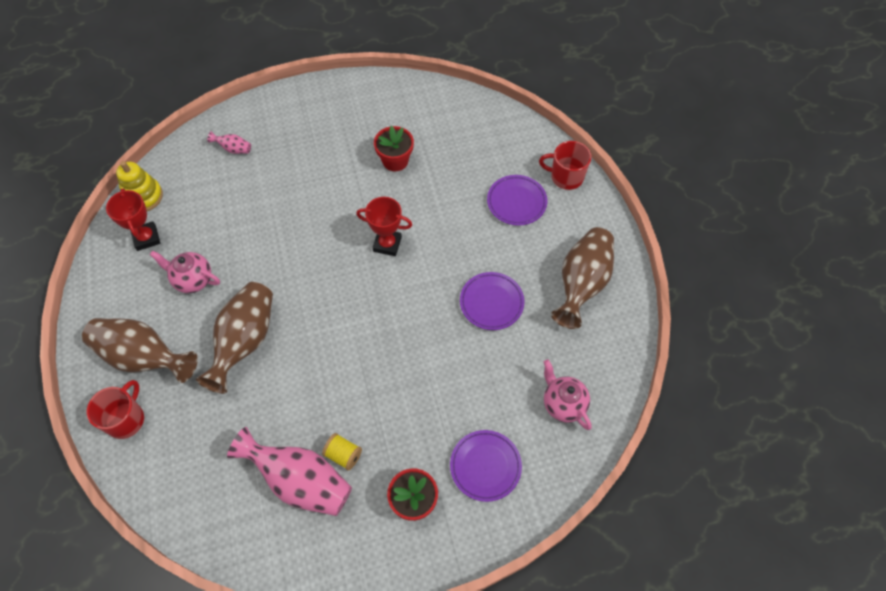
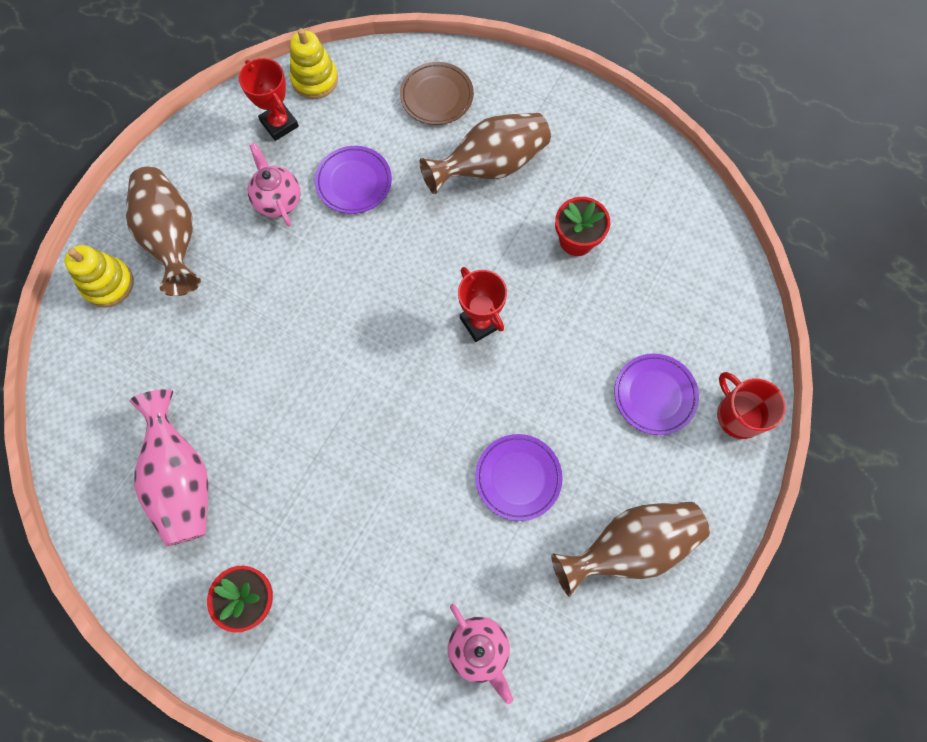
camera: 45 degrees right, 10 degrees up
(126, 419) = (108, 284): red mug -> yellow stacking toy
(146, 238) = (279, 124): red trophy -> red trophy turned 60 degrees counterclockwise
(233, 149) = (436, 96): pink vase -> brown plate
(245, 341) = (264, 302): brown vase -> brown vase (490, 166)
(343, 455) = (239, 492): yellow spool -> none
(485, 466) = (345, 632): purple plate -> purple plate (354, 182)
(563, 404) = (479, 649): pink teapot -> pink teapot turned 135 degrees clockwise

